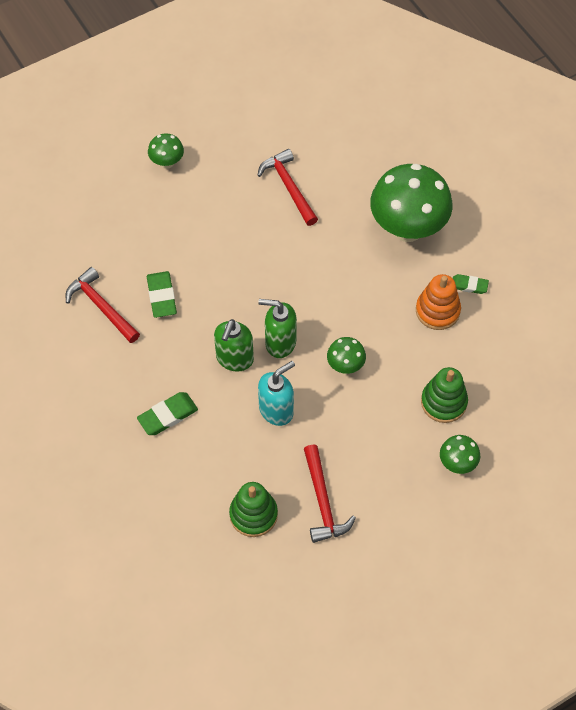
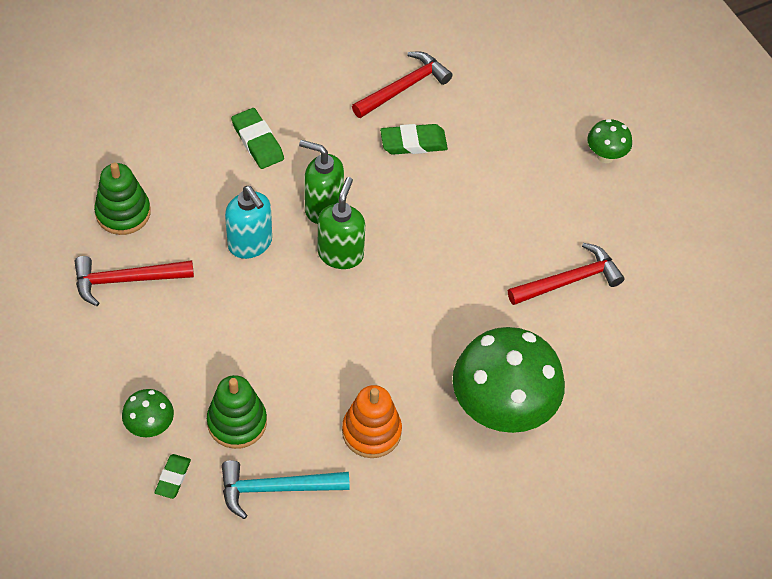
camera: 90 degrees right, 5 degrees down
(345, 366) = (301, 319): green mushroom -> none
(469, 285) = (408, 475): green eraser -> green eraser (173, 478)
(494, 370) = (276, 488): none -> turquoise hammer

